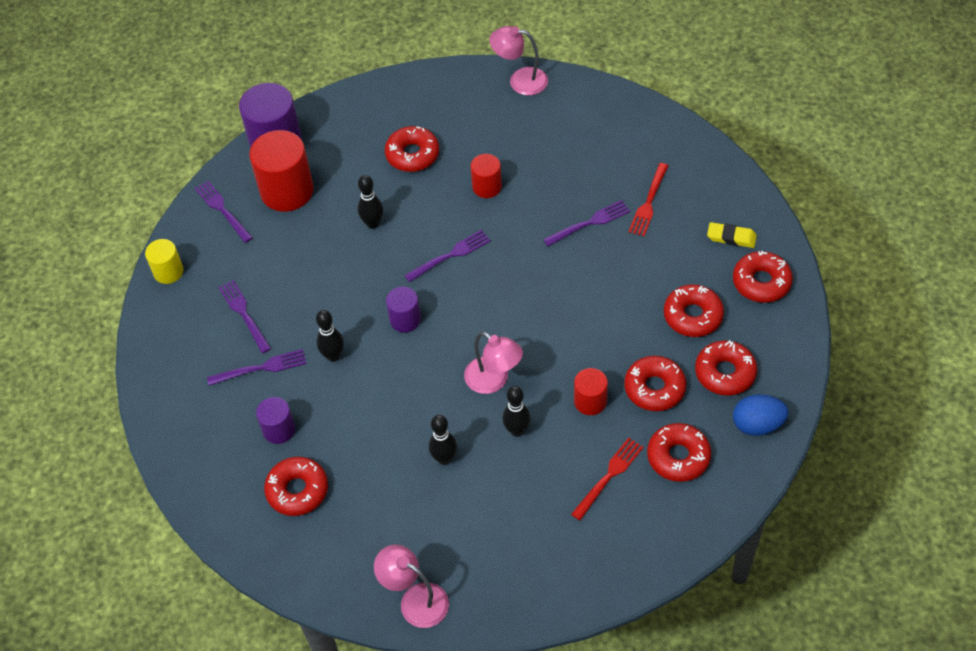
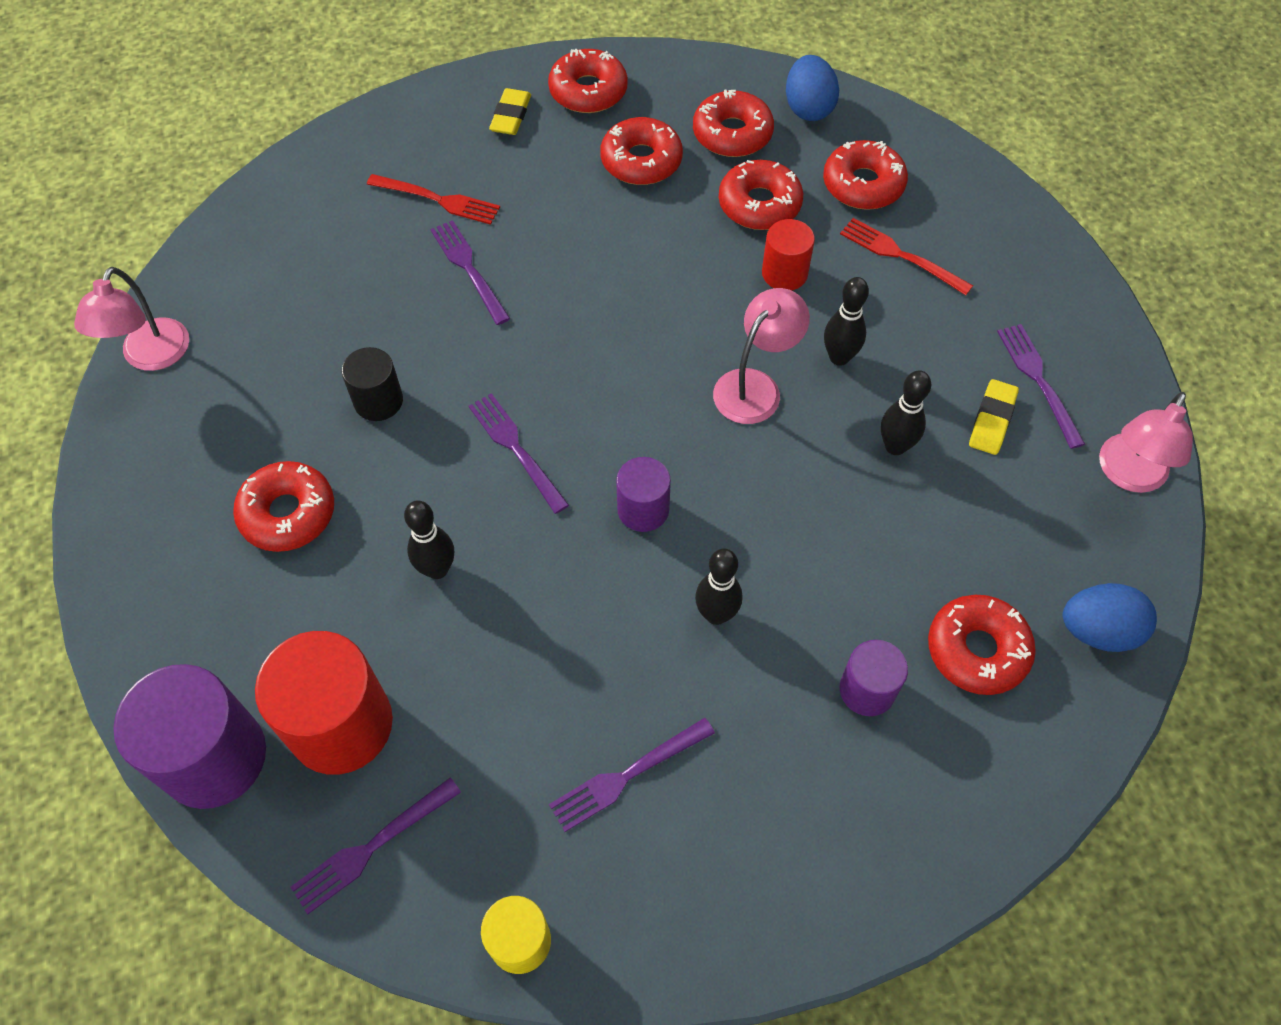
camera: 95 degrees left, 5 degrees up
(261, 368) = (744, 732): purple fork -> purple fork (1038, 380)
(303, 561) = (1098, 630): none -> blue egg
(463, 519) = (992, 420): none -> yellow eraser
(487, 187) = (378, 401): red cylinder -> black cylinder

